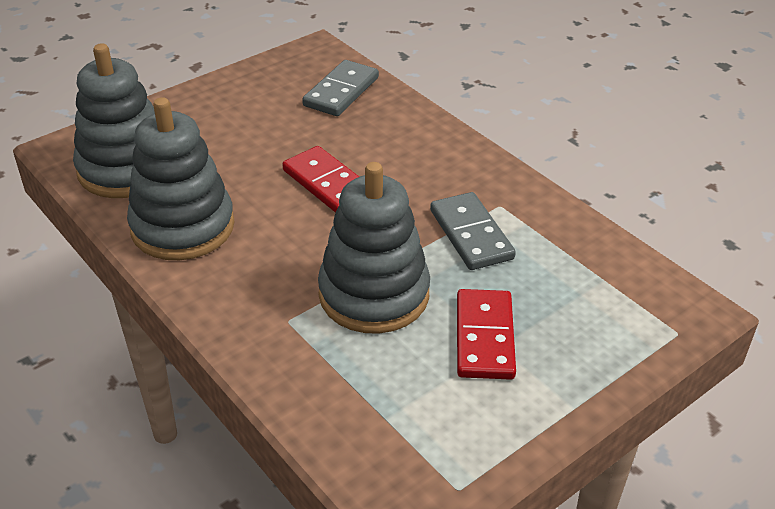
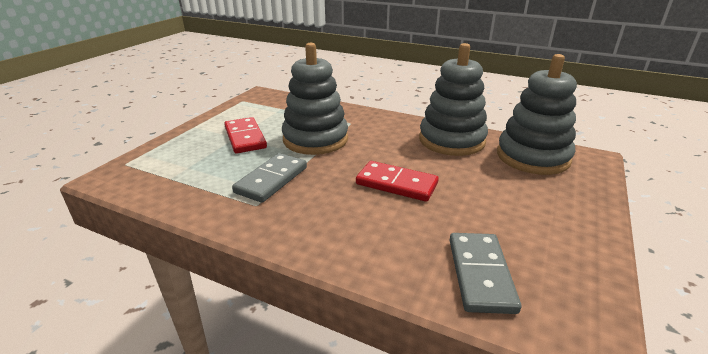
camera: 155 degrees right, 10 degrees down
(471, 234) = (271, 180): grey domino -> grey domino turned 75 degrees clockwise

